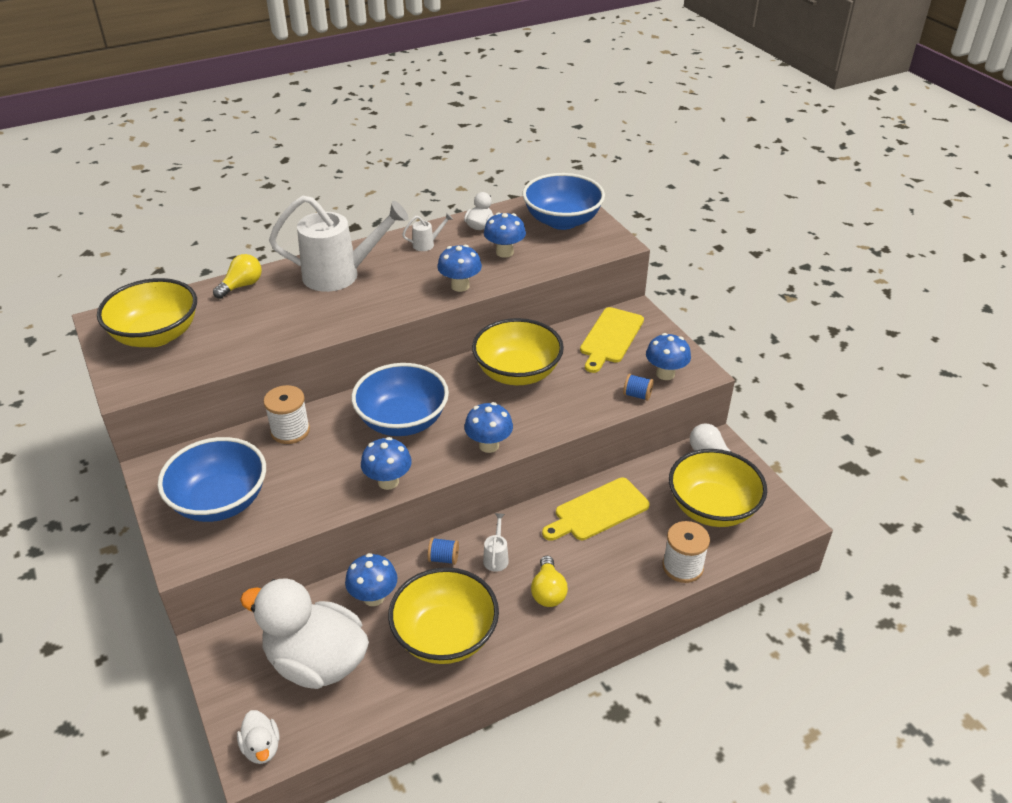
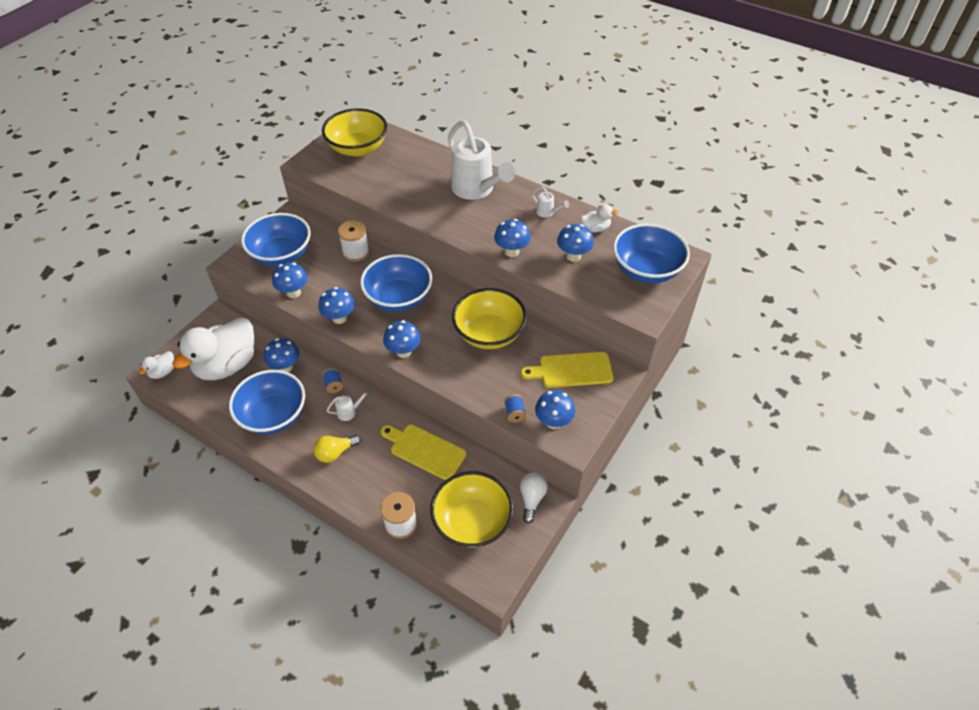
camera: 60 degrees right, 10 degrees up
(242, 286) = (430, 155): yellow light bulb -> none
(303, 511) = (293, 292): none -> blue mushroom
(316, 662) = (227, 365): white duck -> white duck turned 135 degrees counterclockwise
(445, 636) = (273, 415): yellow bowl -> blue bowl

